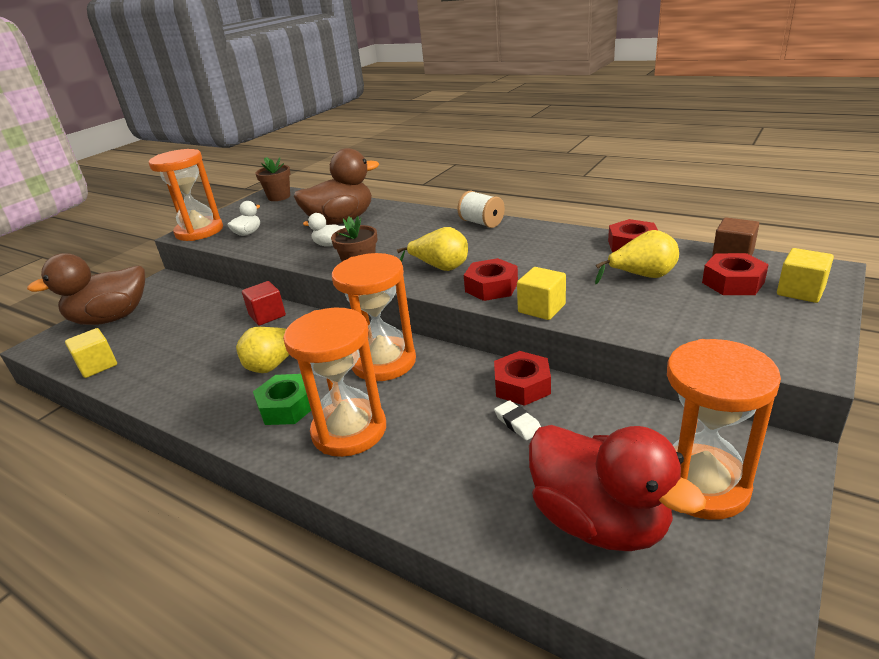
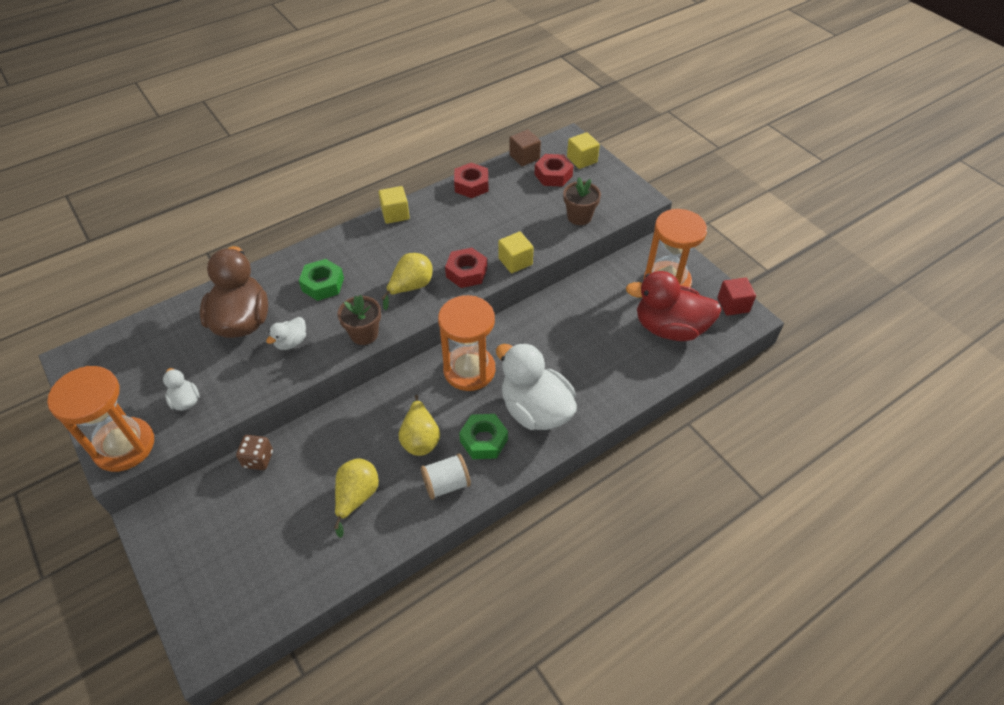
camera: 70 degrees left, 20 degrees up
(97, 365) = (307, 584): yellow cube -> yellow cube (395, 214)
(111, 318) = (205, 573): brown duck -> none
(226, 297) = (258, 459): none -> brown dice
(267, 315) = (329, 430): red cube -> red cube (733, 305)
(279, 197) = (100, 356): brown flower pot -> brown flower pot (579, 217)
(349, 430) = (535, 410): orange hourglass -> white duck
(408, 232) = (323, 284): none -> green nut
(482, 223) = (354, 236): white spool -> white spool (446, 484)
(517, 423) = (581, 327): white eraser -> none
(522, 385) = (548, 311): red nut -> none
(599, 521) = (669, 328): red duck -> red duck turned 150 degrees counterclockwise
(642, 276) = (515, 202): yellow pear -> yellow pear (356, 497)

